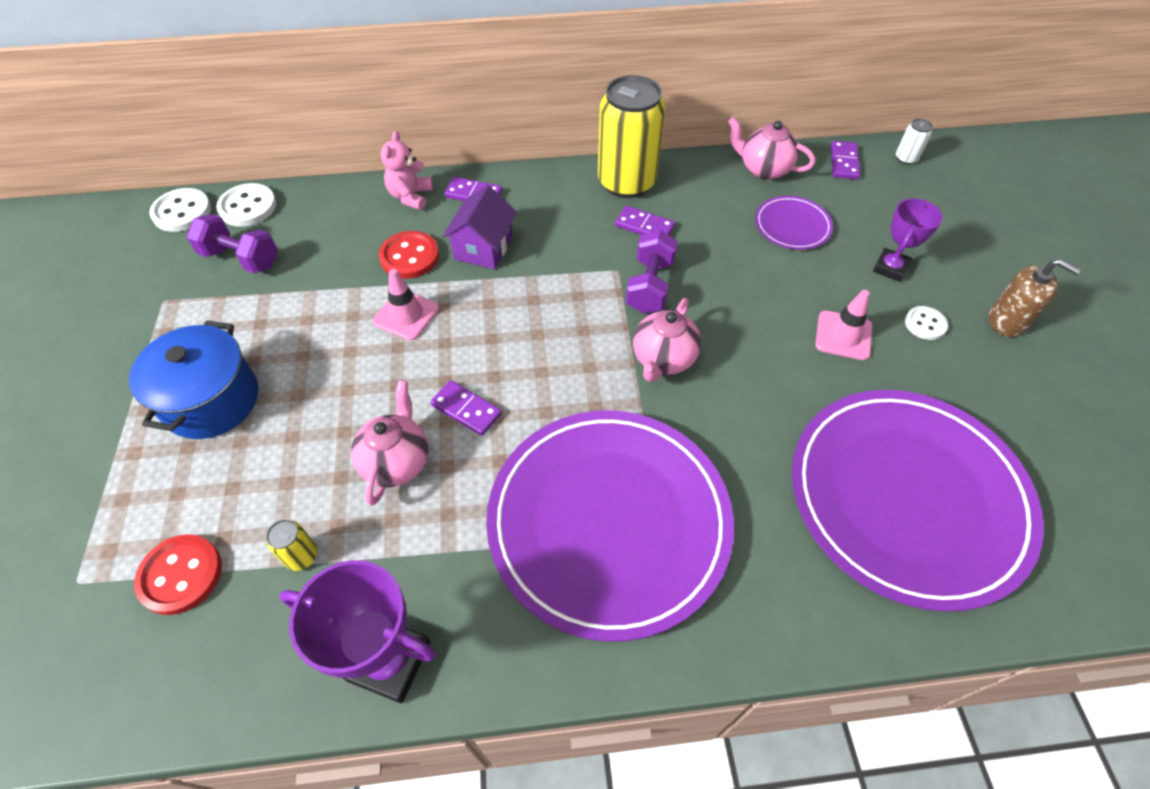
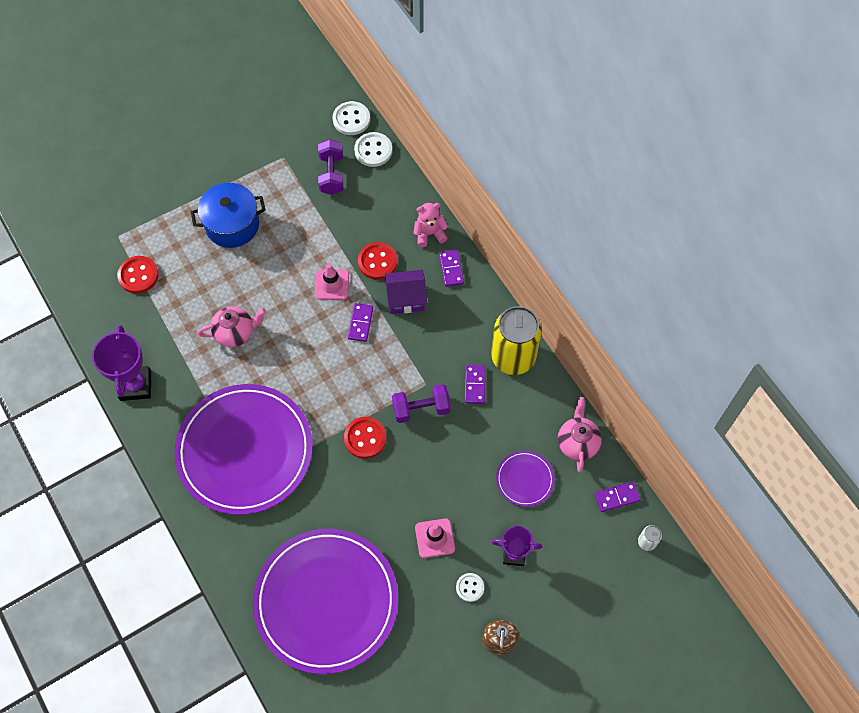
camera: 65 degrees right, 10 degrees up
(301, 556) = (168, 320): yellow can -> none
(466, 410) = (282, 349): purple domino -> purple domino (360, 323)
(663, 359) = (365, 438): pink teapot -> red button

